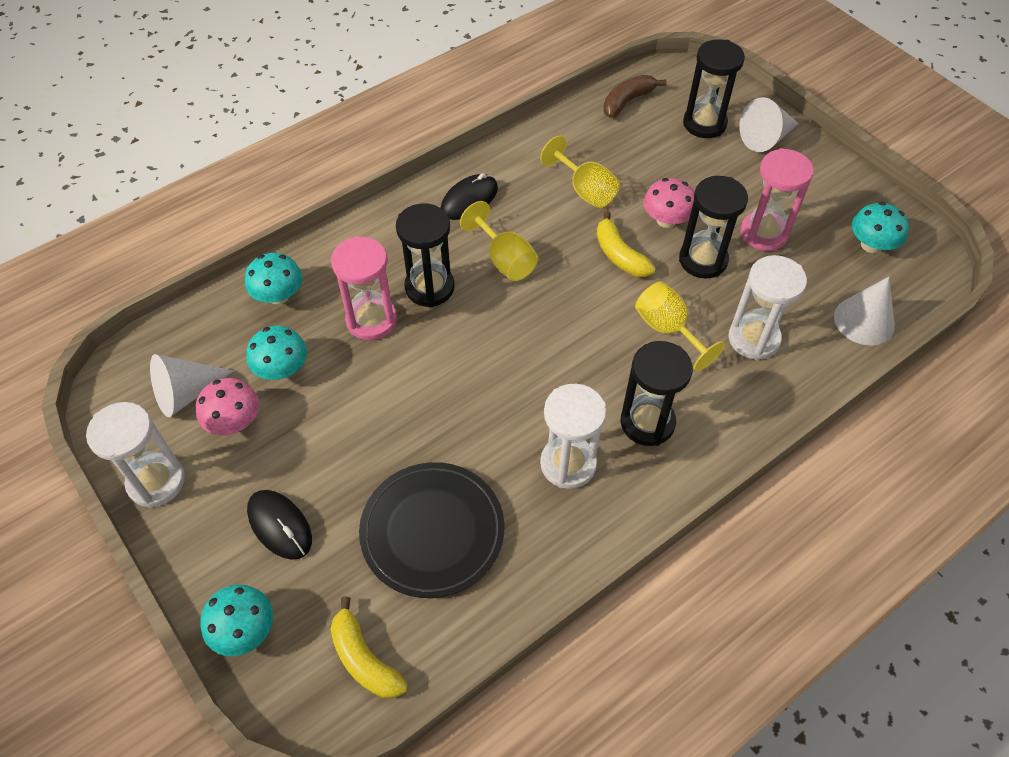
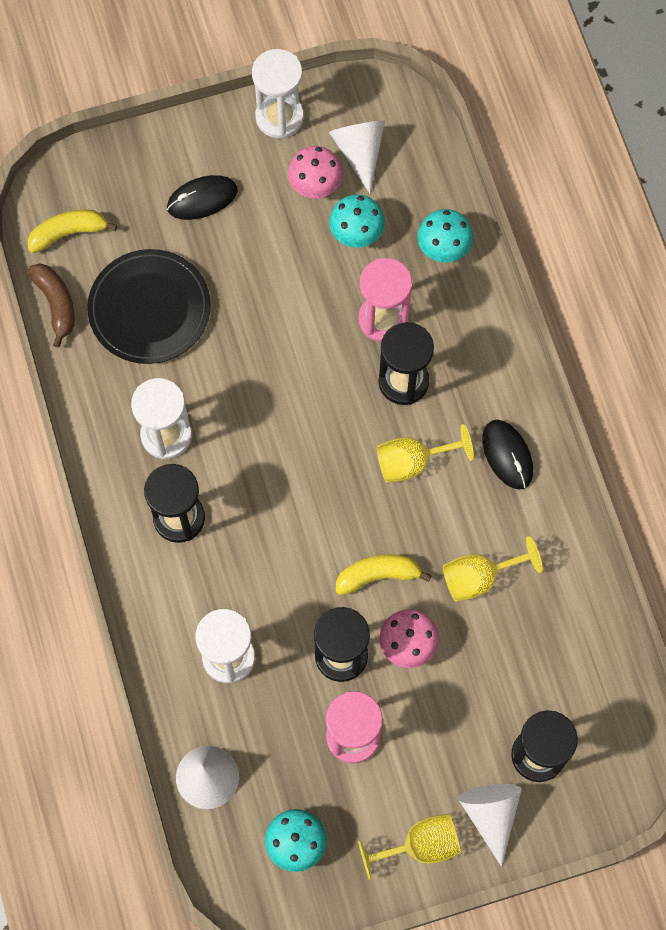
camera: 110 degrees right, 15 degrees up
(244, 630) = (126, 158): turquoise mushroom -> none
(627, 101) = (604, 683): brown banana -> brown banana (56, 304)
(668, 329) = (270, 581): yellow goblet -> yellow goblet (420, 846)

